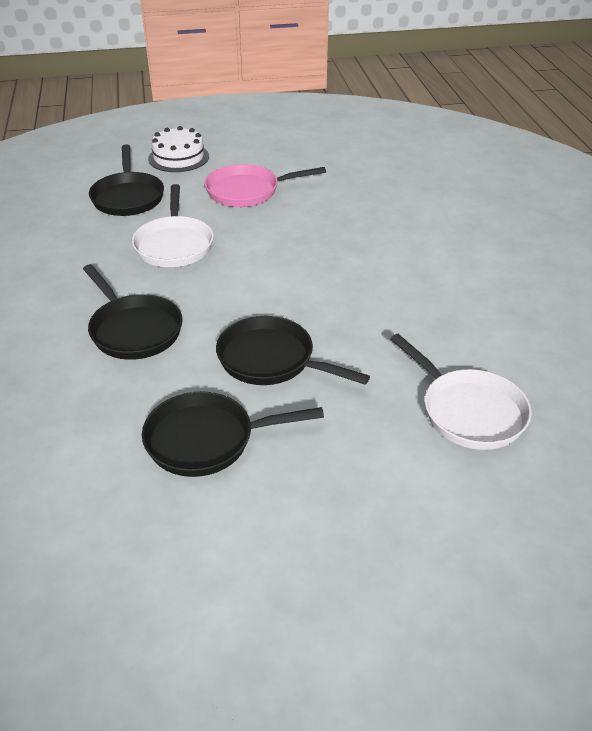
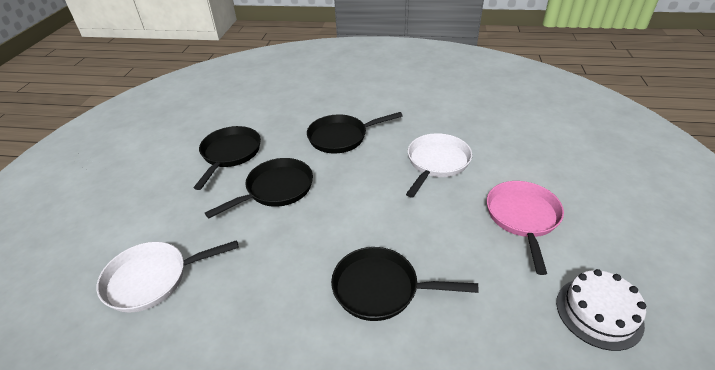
camera: 110 degrees right, 0 degrees up
(128, 197) = (517, 146): black pan -> black pan (381, 288)
(174, 245) = (436, 163): white pan -> white pan turned 105 degrees clockwise
(178, 157) = (597, 181): white cake -> white cake (599, 312)

